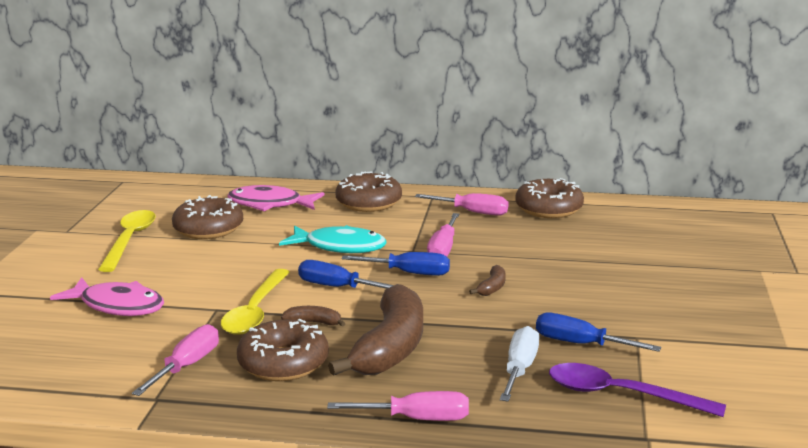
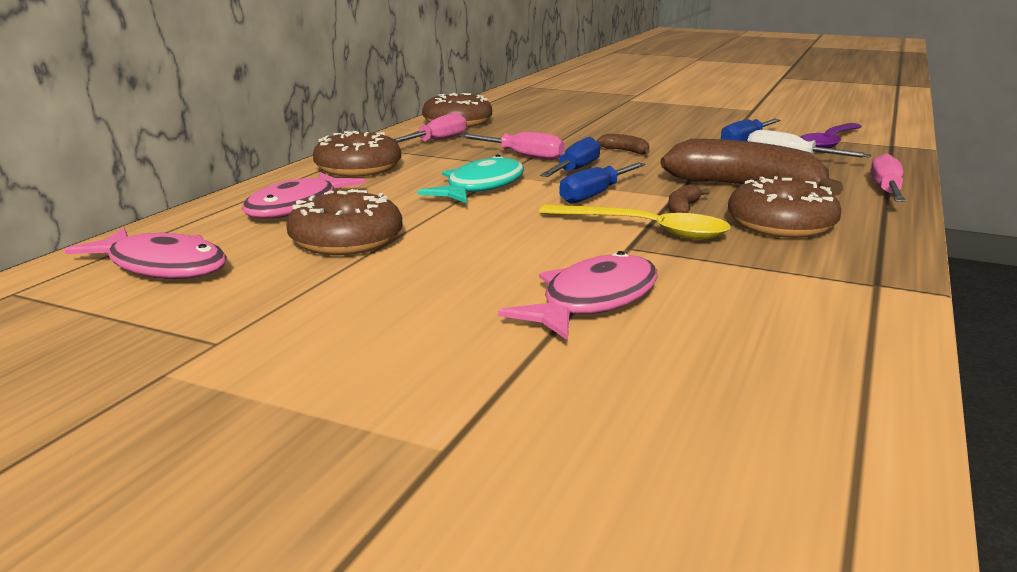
camera: 75 degrees left, 0 degrees up
(130, 240) = (332, 290): yellow spoon -> none
(159, 198) = (162, 266): none -> pink fish
(187, 366) = (789, 266): pink screwdriver -> none

